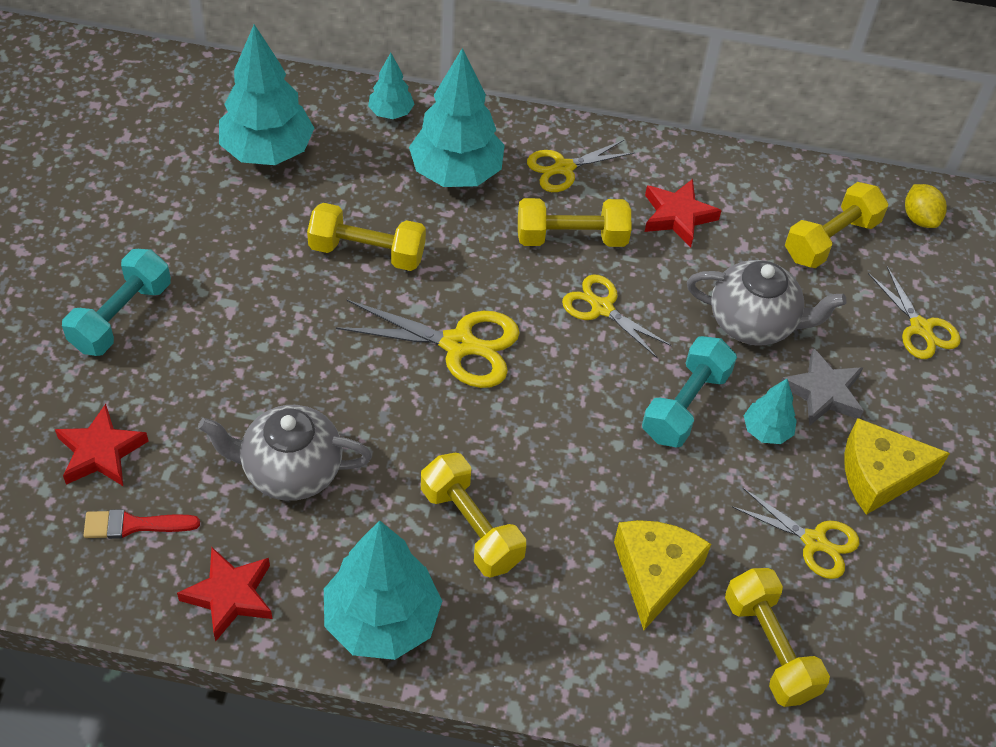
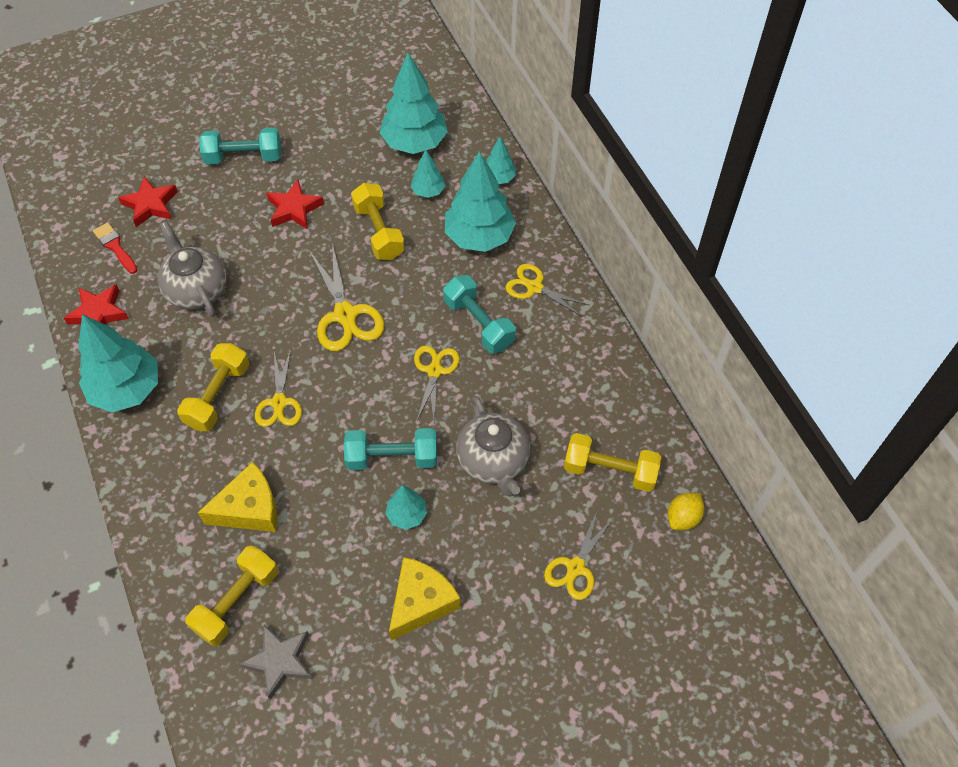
camera: 60 degrees right, 5 degrees up
(350, 179) = (428, 191): none -> turquoise tree
(571, 238) = (479, 323): yellow dumbbell -> turquoise dumbbell
(677, 216) = (549, 370): red star -> red star (294, 209)
(814, 541) = (337, 588): yellow scissors -> yellow scissors (279, 403)
(823, 392) = (466, 533): grey star -> grey star (280, 661)
(879, 475) = (421, 602): yellow cheese -> yellow cheese turned 75 degrees clockwise

